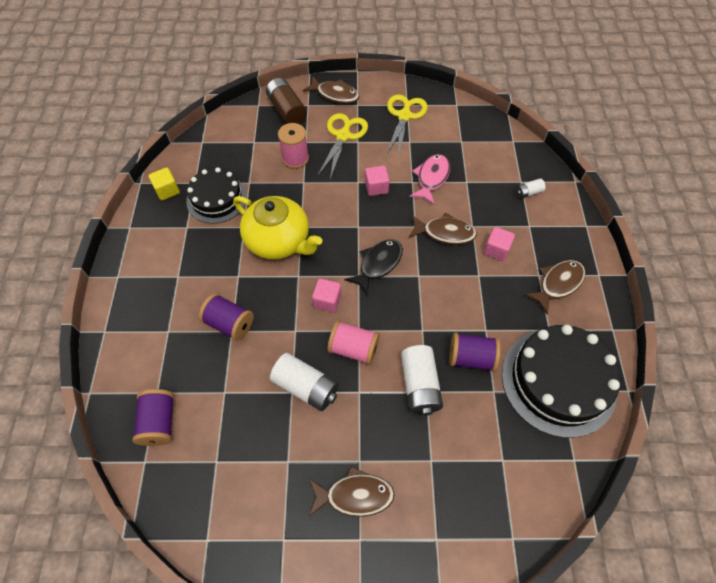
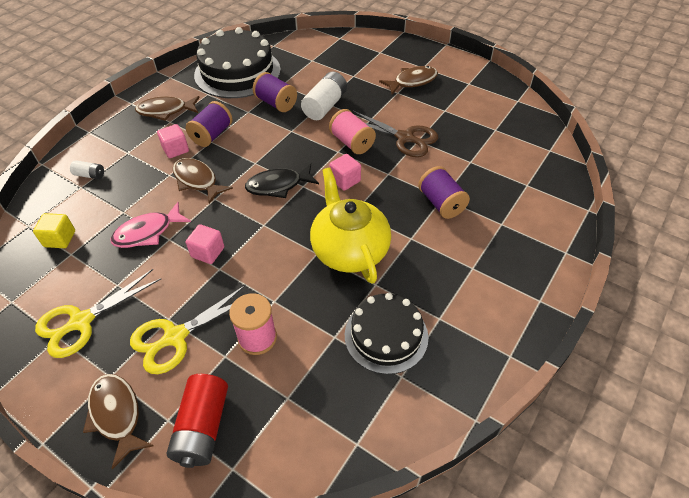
camera: 145 degrees left, 10 degrees down
(159, 422) = (531, 166): purple spool -> purple spool (212, 135)
(167, 190) = (442, 384): yellow cube -> yellow cube (60, 239)
(287, 110) = (202, 428): brown battery -> red battery
(306, 387) = (405, 138): white battery -> brown scissors
(355, 495) = (412, 81): brown fish -> brown fish turned 120 degrees clockwise

